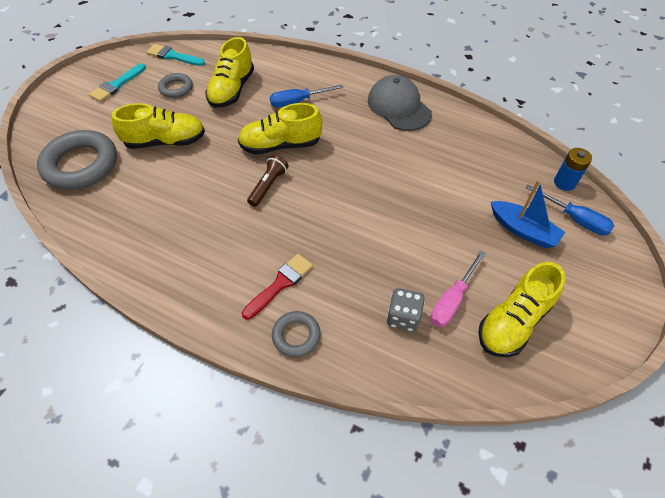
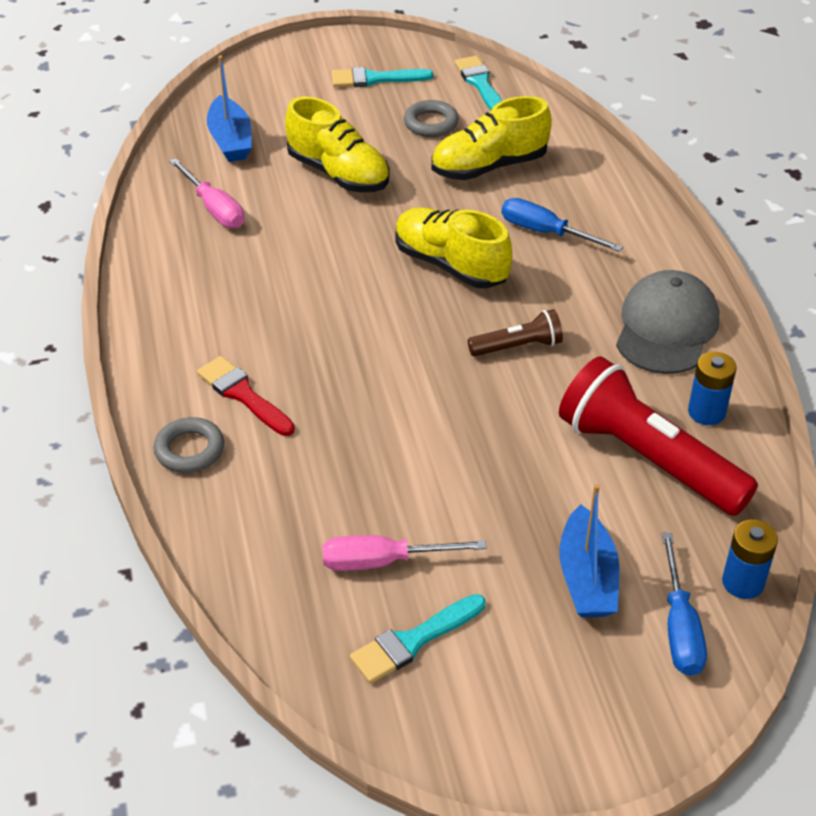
camera: 50 degrees right, 10 degrees down
(81, 165) = (230, 140): grey ring -> blue boat
(124, 205) = (214, 208): none -> pink screwdriver
(268, 186) = (373, 296): brown flashlight -> brown flashlight (518, 346)
(280, 284) = (243, 395): red brush -> red brush turned 135 degrees counterclockwise
(403, 317) = (309, 528): grey dice -> none
(459, 128) = (706, 412): none -> blue battery
(470, 164) = (647, 458): none -> red flashlight
(513, 321) = (413, 641): yellow shoe -> turquoise brush

